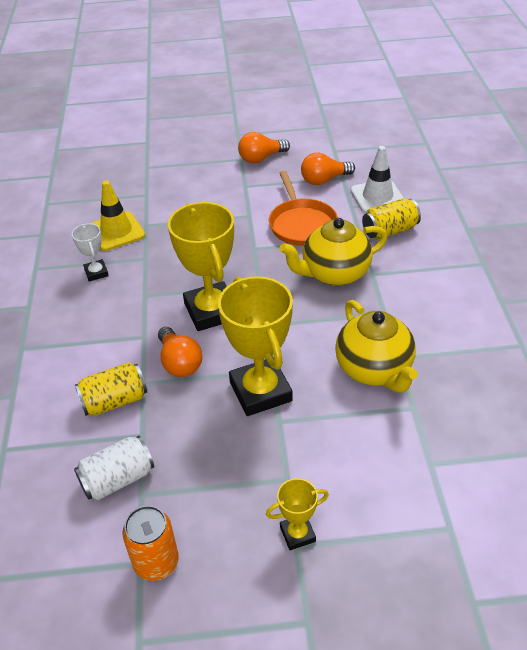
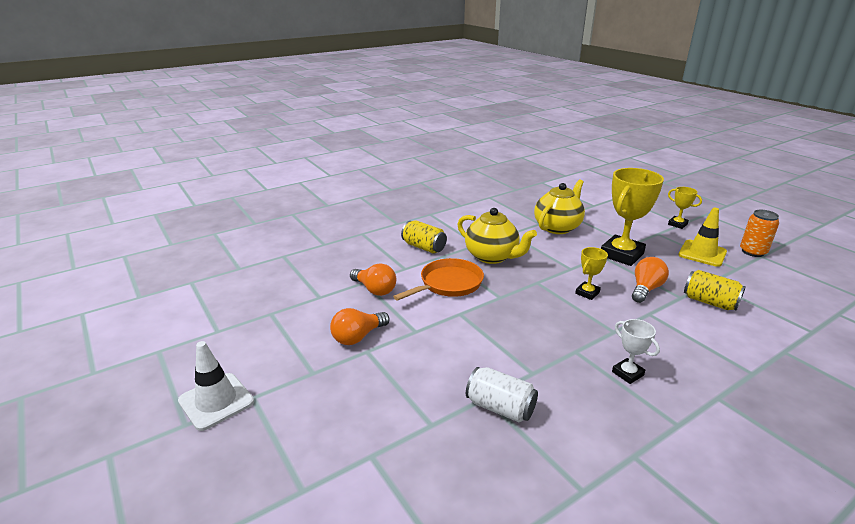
camera: 120 degrees left, 15 degrees down
(96, 273) = (627, 373): white trophy -> white trophy turned 75 degrees counterclockwise
(116, 231) = (563, 389): yellow traffic cone -> yellow traffic cone (702, 253)
(118, 479) = (744, 279): white can -> white can (500, 407)
(211, 311) = (587, 293): yellow trophy -> yellow trophy, size x0.49
(261, 158) = (358, 337): orange light bulb -> orange light bulb turned 105 degrees clockwise
(377, 197) = (383, 260): white traffic cone -> white traffic cone (216, 401)

